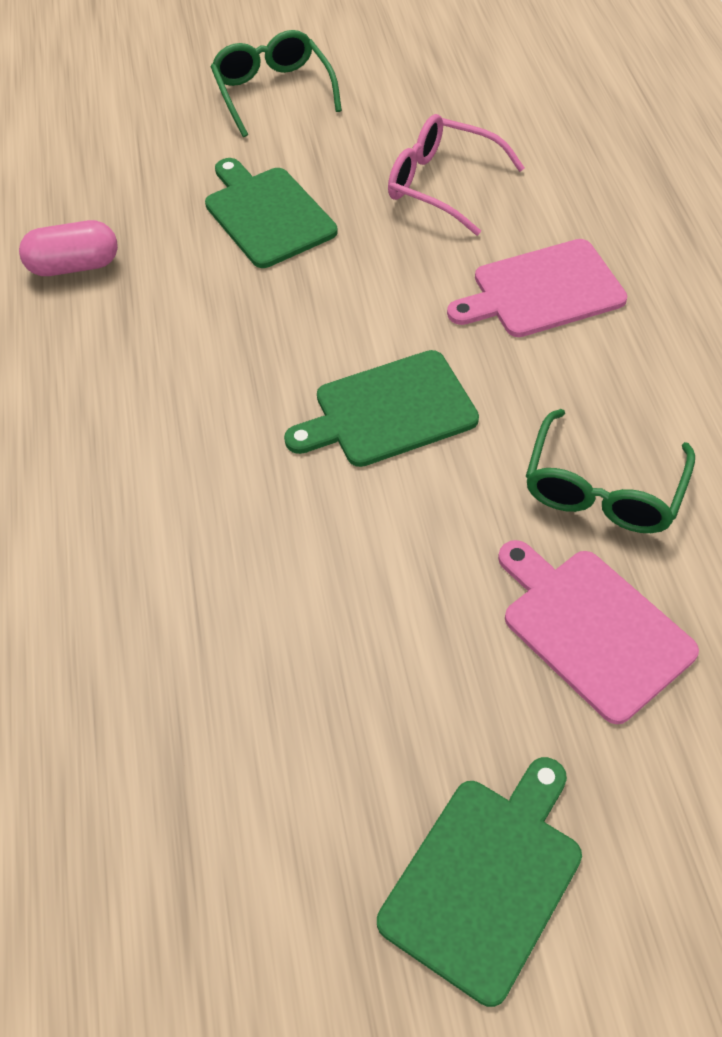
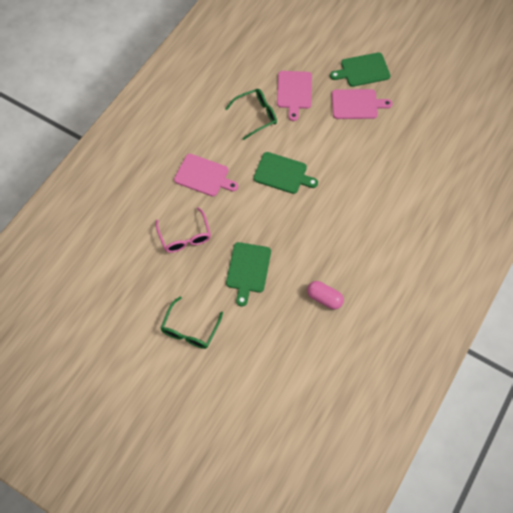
camera: 140 degrees left, 10 degrees up
(390, 736) = (357, 104): none -> pink cutting board

